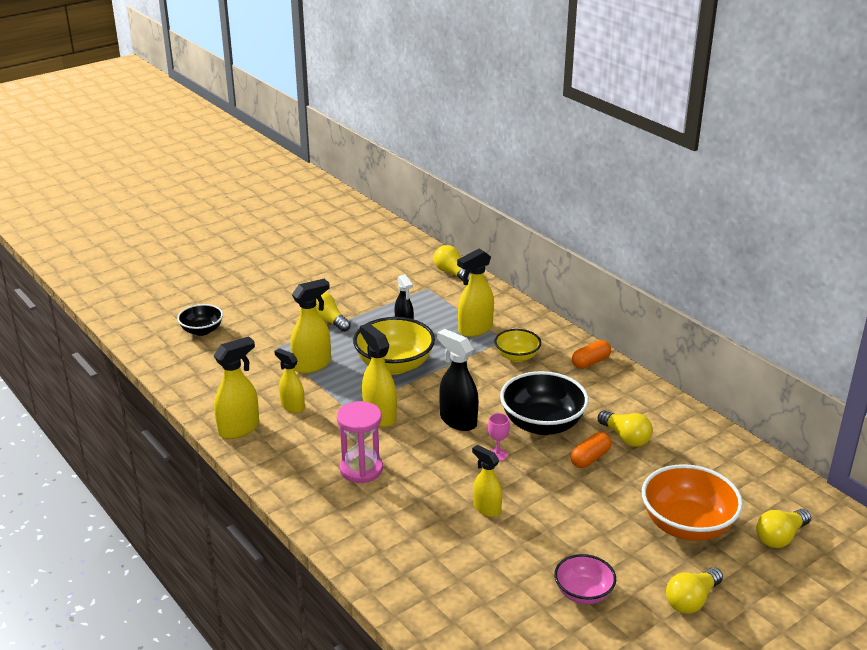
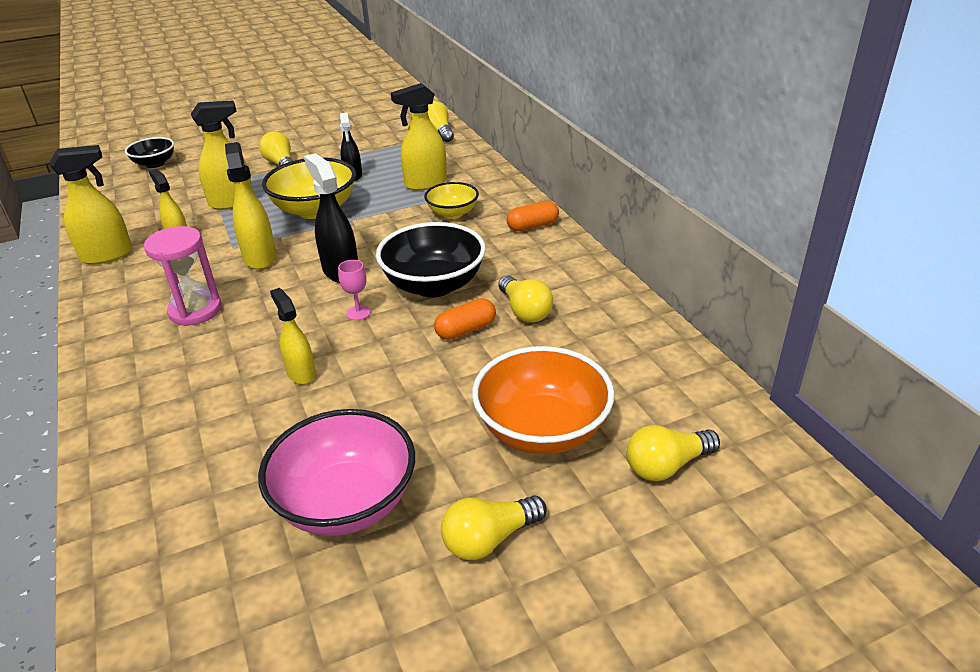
camera: 15 degrees right, 5 degrees up
(583, 593) = (346, 502): pink bowl -> pink bowl, size x1.72

